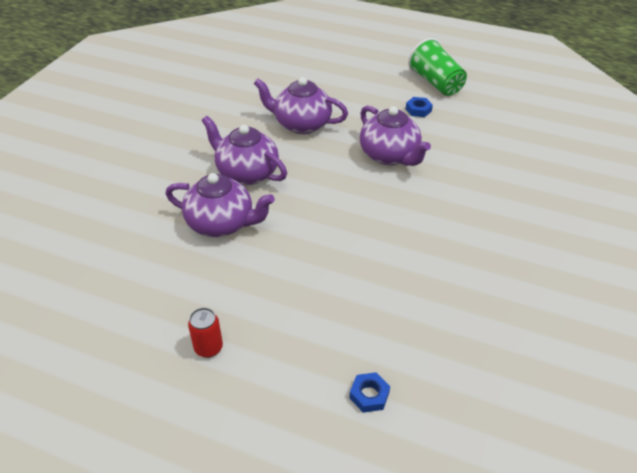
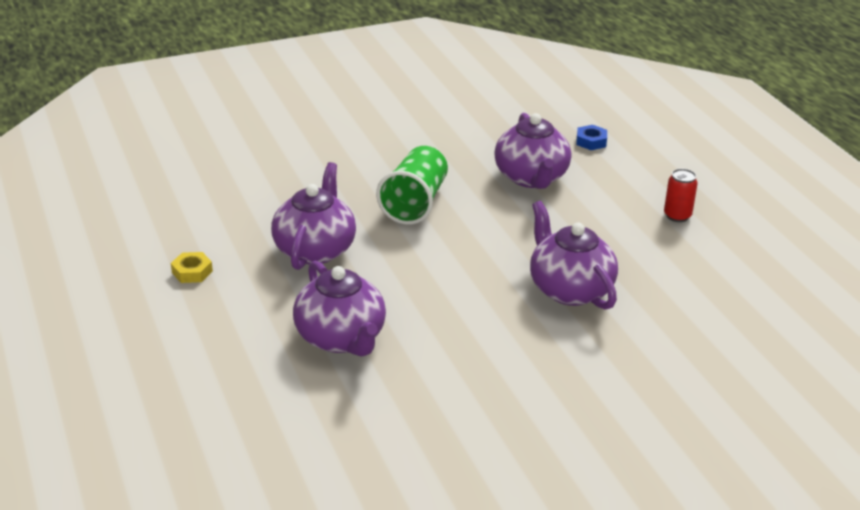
camera: 135 degrees left, 10 degrees down
(246, 173) = (483, 322): purple teapot -> purple teapot (531, 178)
(418, 110) = (192, 272): blue nut -> yellow nut
(435, 83) = (103, 287): green cup -> green cup (415, 203)

